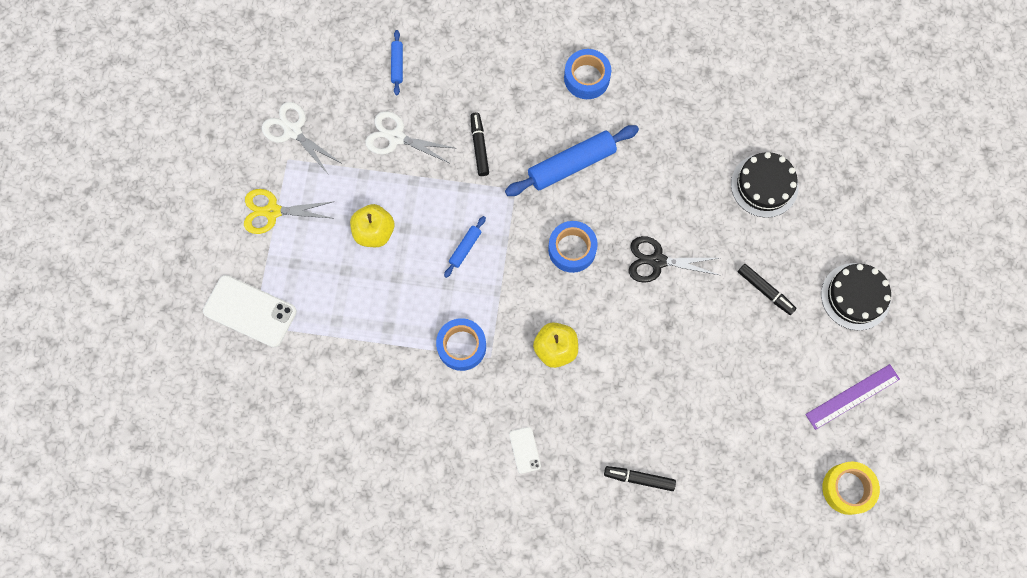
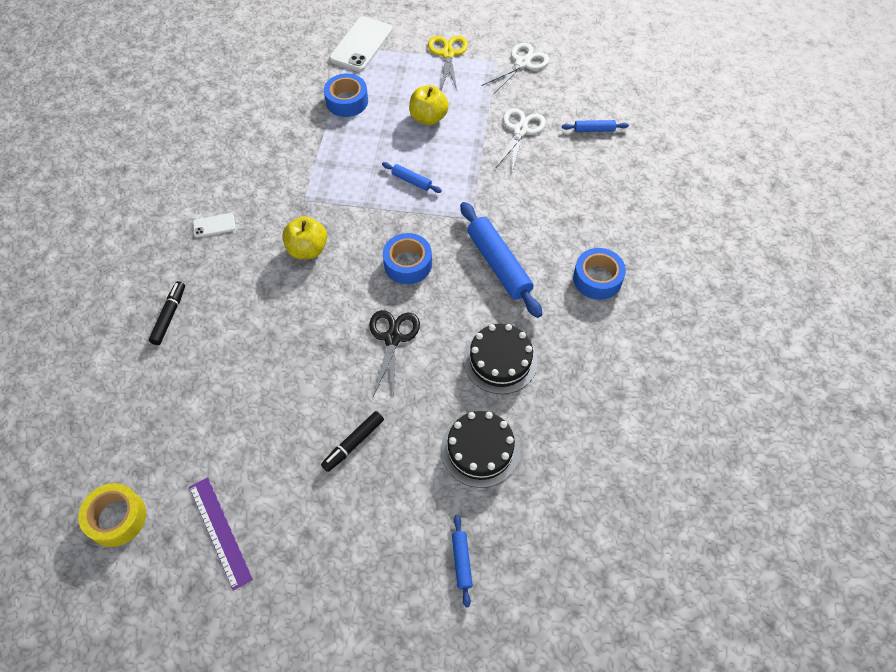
camera: 90 degrees right, 15 degrees down
(461, 346) = (317, 179): blue tape -> blue tape (347, 101)
(479, 146) = (514, 191): black marker -> none
(855, 296) = (340, 545): black cake -> black cake (500, 360)
(860, 201) = (461, 561): none -> blue rolling pin

